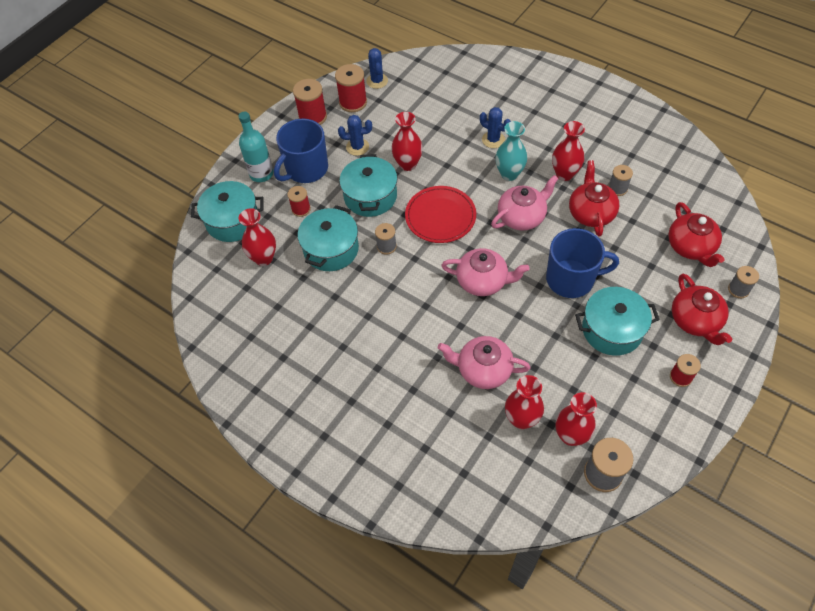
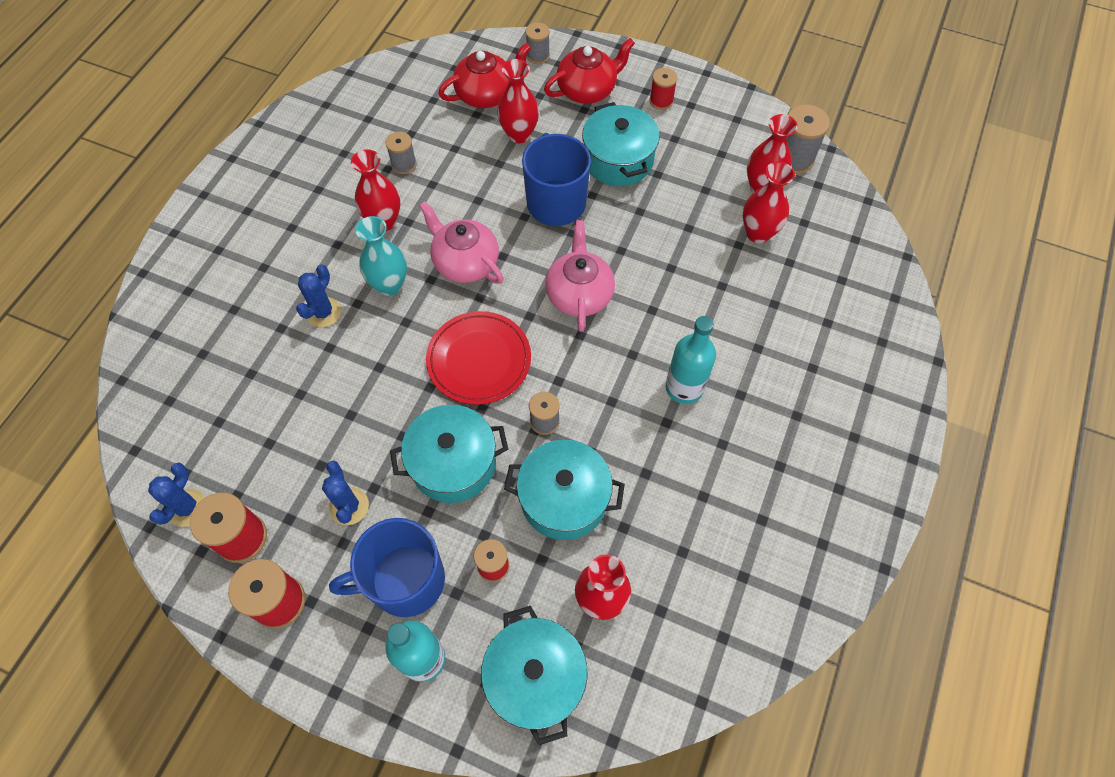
camera: 105 degrees left, 5 degrees up
(306, 169) = (405, 581): blue mug -> blue mug turned 135 degrees clockwise
(377, 81) = (187, 508): blue cactus -> blue cactus turned 45 degrees counterclockwise
(391, 332) = (684, 387): none -> turquoise bottle
(407, 164) = (381, 421): red vase -> red vase (519, 134)
(483, 370) = (707, 277): pink teapot -> none
(591, 213) = (448, 189): red teapot -> none

